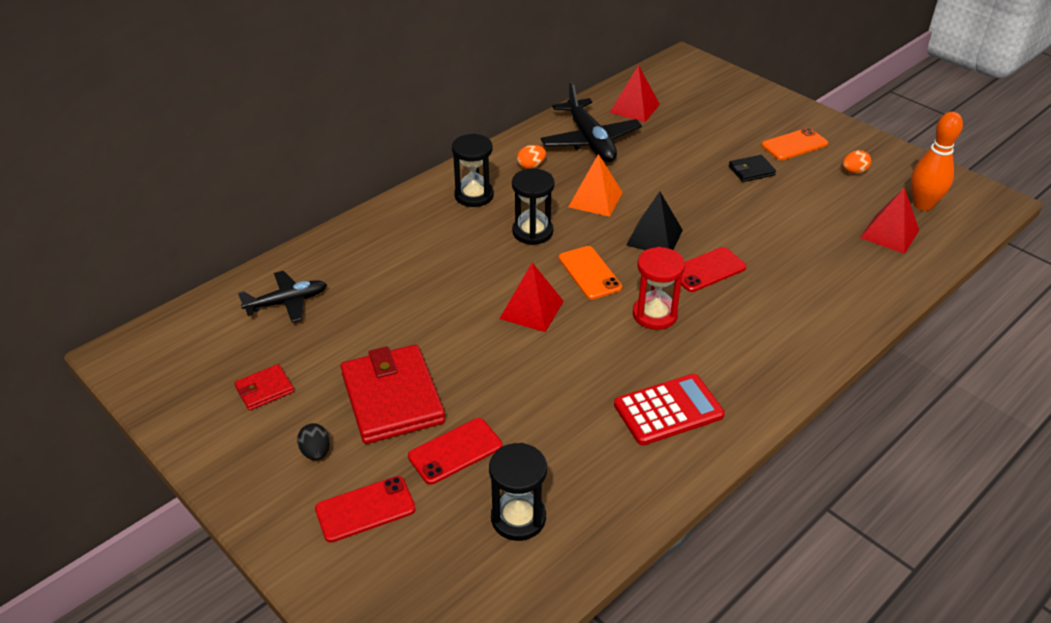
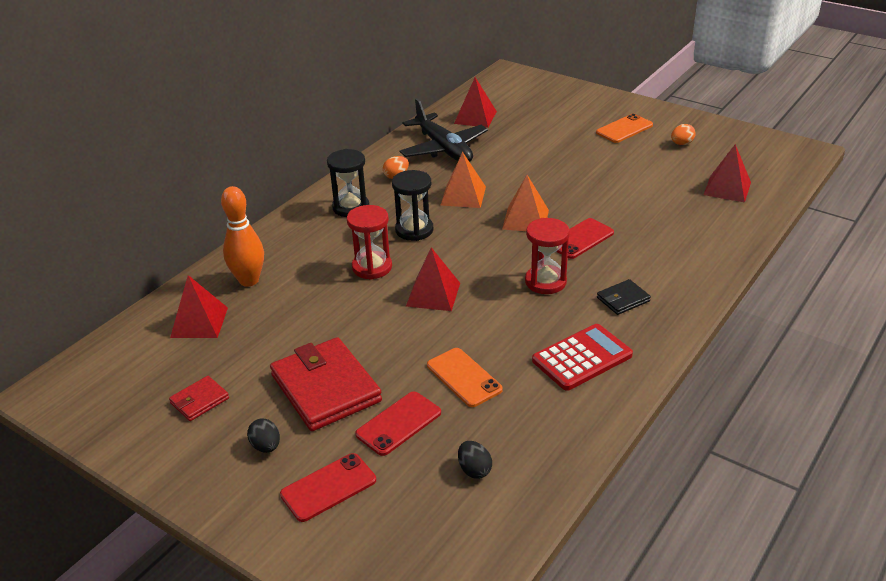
camera: 10 degrees left, 5 degrees down
(287, 302) = (199, 322): black plane -> red pyramid
(477, 268) = (372, 267): none -> red hourglass
(518, 518) = (474, 470): black hourglass -> black egg
(589, 273) = (476, 256): orange phone -> orange phone (464, 377)
(654, 237) = (525, 219): black pyramid -> orange pyramid
(751, 171) = (594, 154): black wallet -> black wallet (623, 299)
(923, 205) = (747, 162): orange bowling pin -> orange bowling pin (249, 280)

